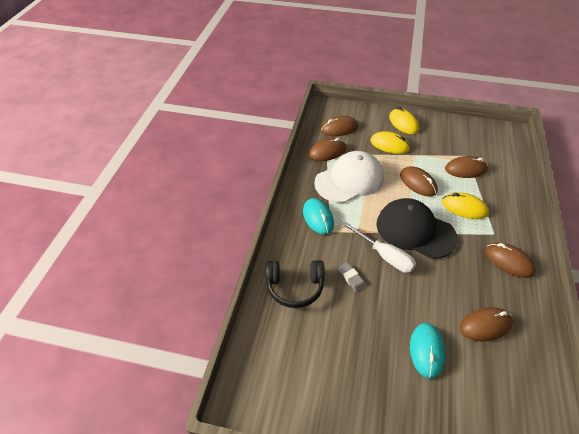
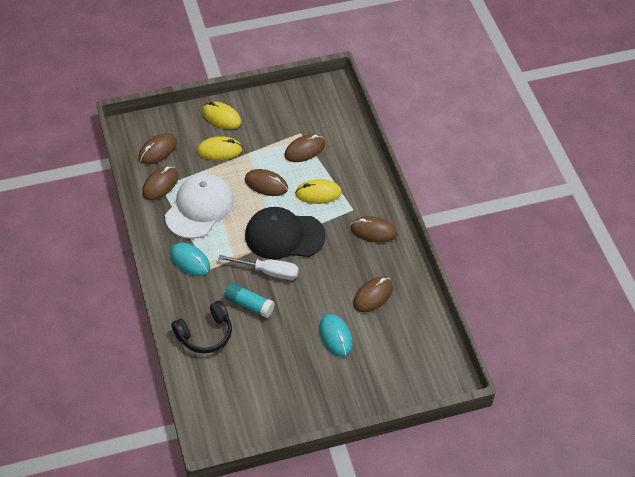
camera: 30 degrees left, 5 degrees up
(351, 278) = (249, 304): grey eraser -> turquoise glue stick

